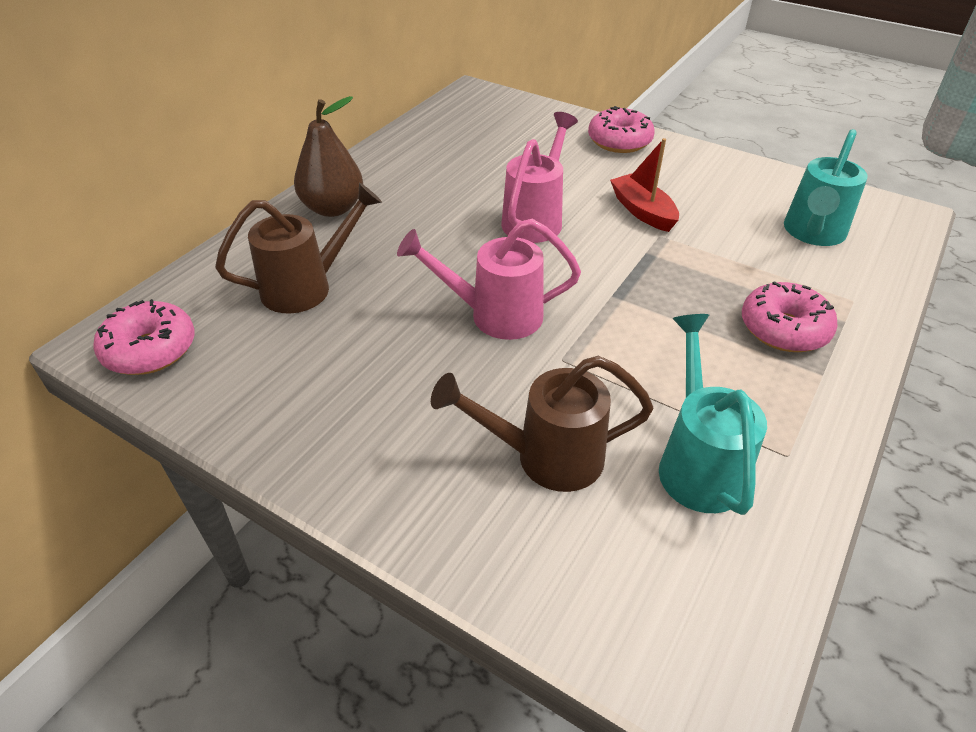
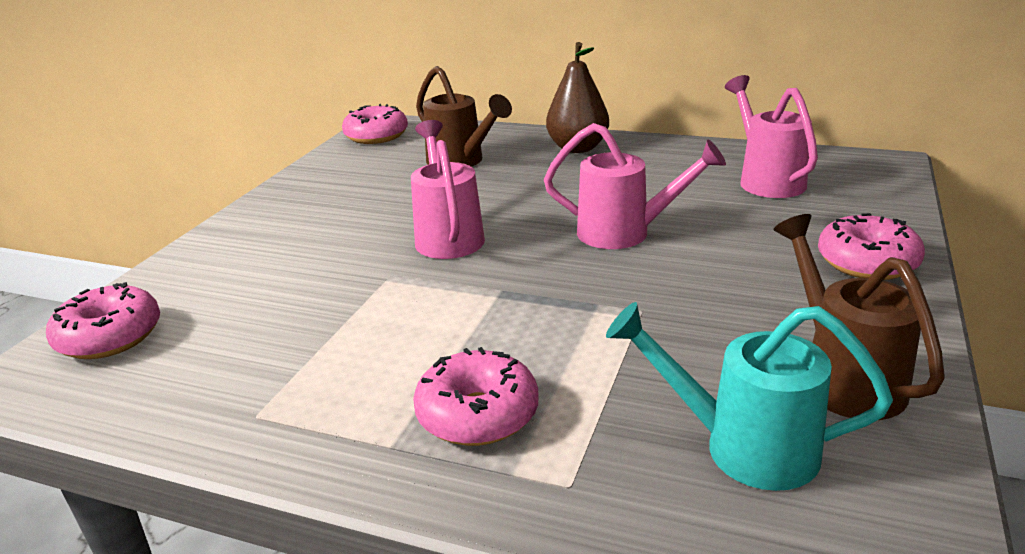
camera: 80 degrees right, 15 degrees down
(474, 139) = (767, 180): none -> pink watering can
(546, 457) = (266, 282): brown watering can -> brown watering can (843, 377)
(638, 602) = (110, 337): none -> pink donut
(642, 211) = (692, 294): red boat -> none
(697, 463) = (251, 358): turquoise watering can -> none

